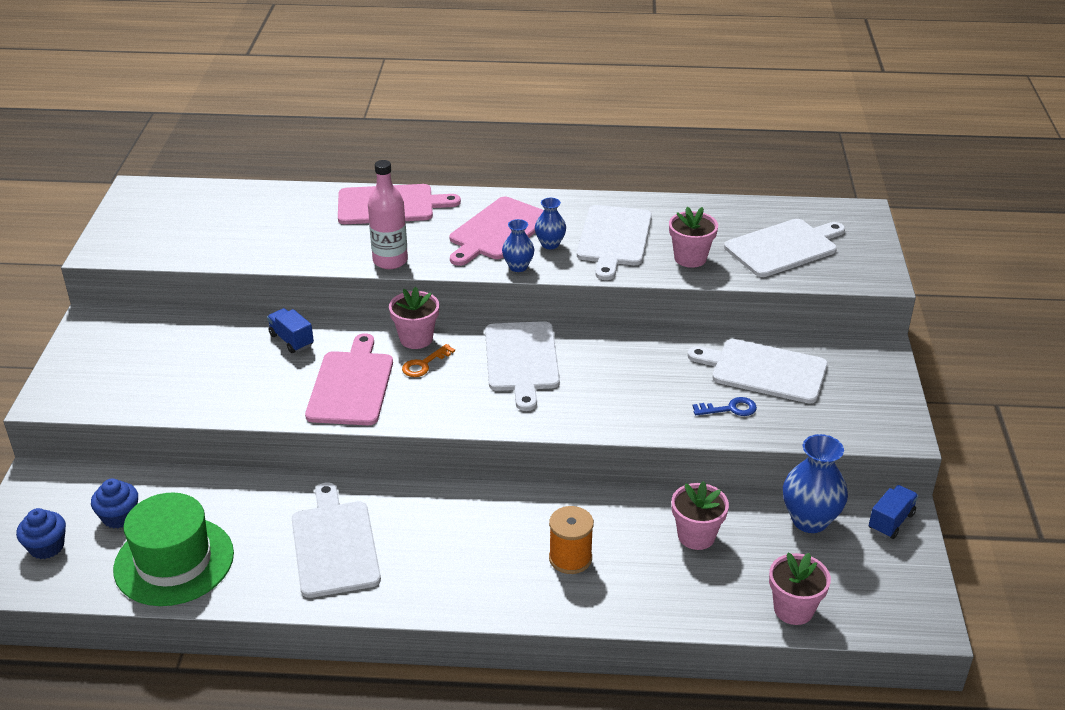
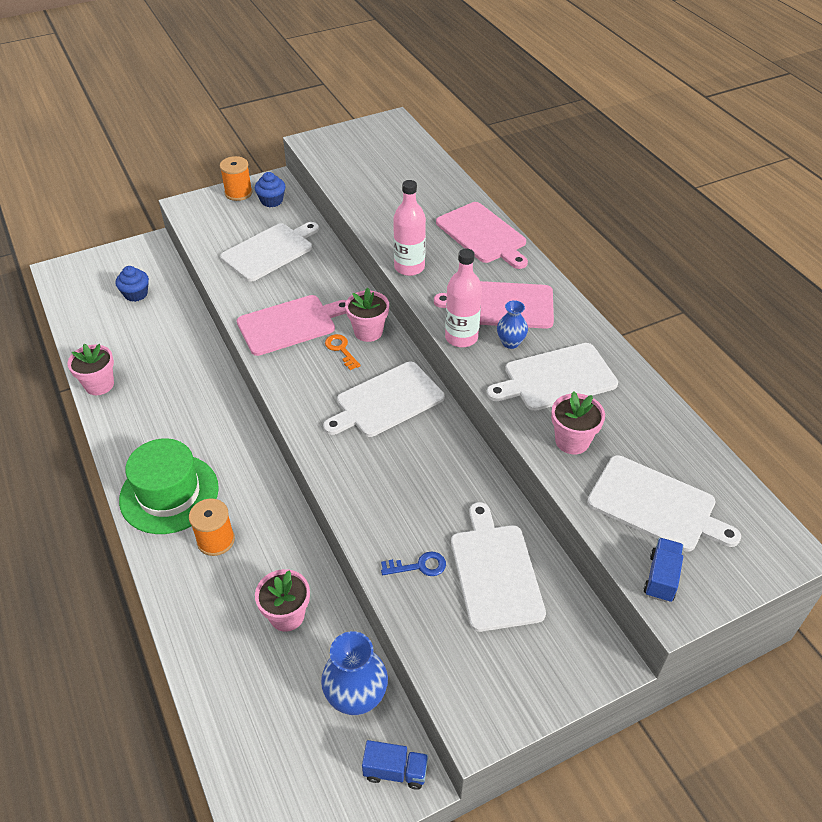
camera: 60 degrees right, 10 degrees up
(46, 547) = (95, 279): blue cupcake -> blue cupcake (271, 201)
(77, 353) = (238, 193): none -> orange spool
(174, 561) = (109, 337): green hat -> green hat (169, 494)
(291, 340) = (319, 273): blue truck -> blue truck (661, 578)
(334, 545) = (161, 402): white cutting board -> white cutting board (270, 251)
(424, 364) = (341, 350): orange key -> orange key turned 45 degrees clockwise
(518, 267) = (461, 337): blue vase -> pink bottle
(730, 409) = (419, 566): blue key -> blue key turned 60 degrees counterclockwise
(793, 609) = (232, 725): pink flower pot -> pink flower pot (99, 385)

